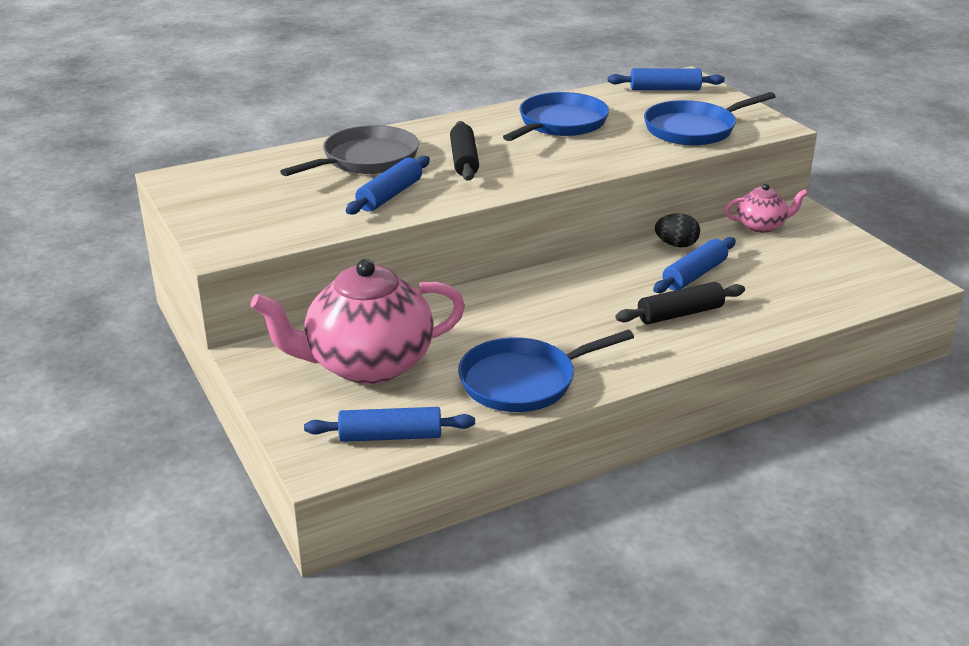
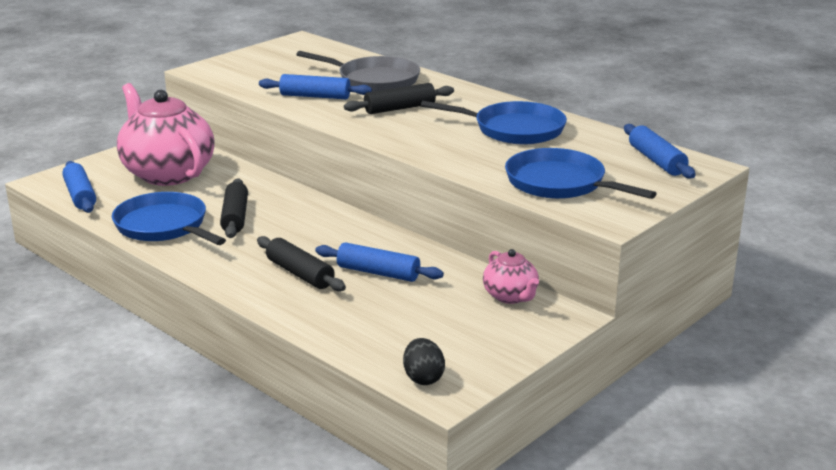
camera: 70 degrees right, 5 degrees down
(525, 334) = (235, 217): none -> black rolling pin
(676, 245) = (433, 258): black egg -> black egg (423, 378)

